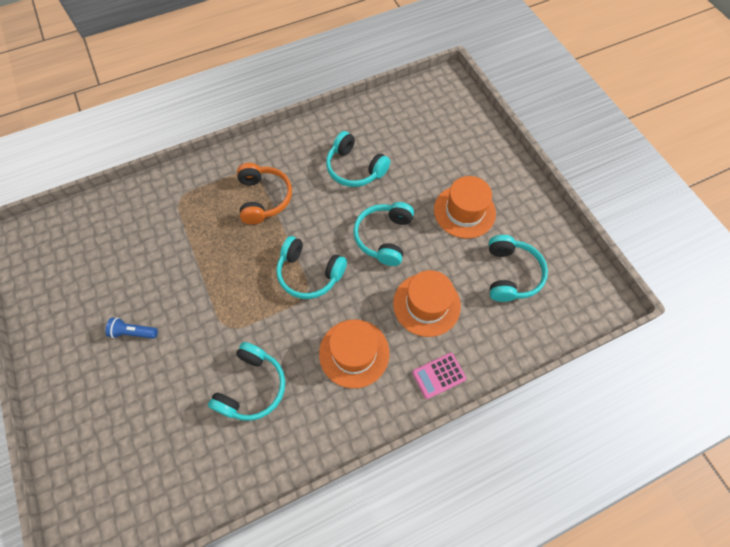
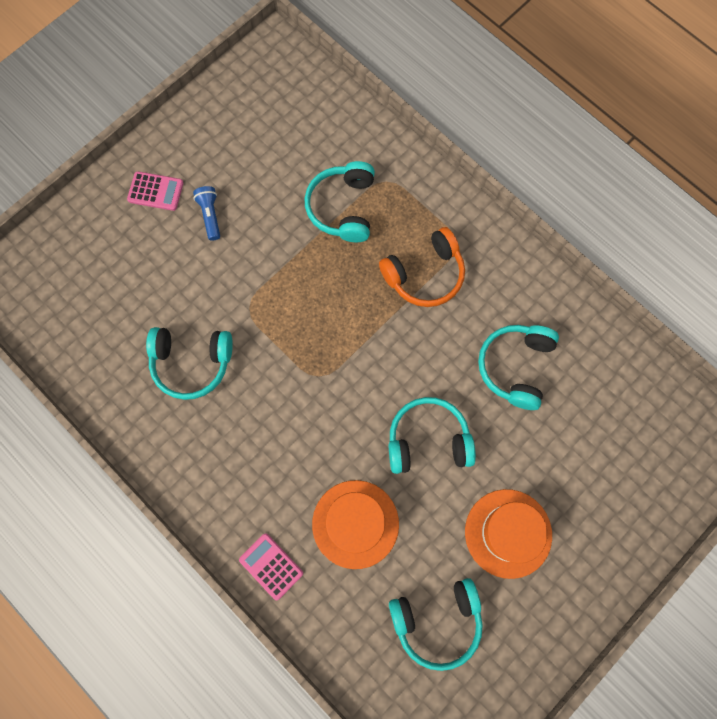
camera: 70 degrees right, 10 degrees up
(85, 371) = (155, 191): none -> pink calculator
(309, 273) = (345, 369): turquoise headphones -> turquoise headphones (343, 208)
(354, 353) = (265, 458): orange hat -> none

